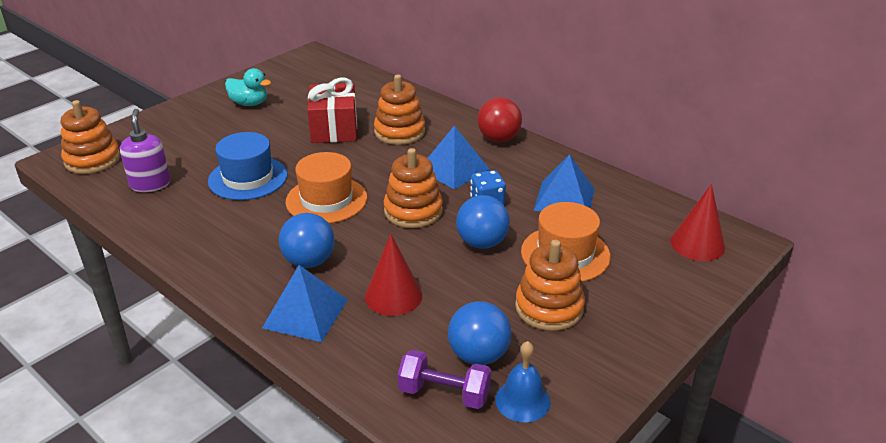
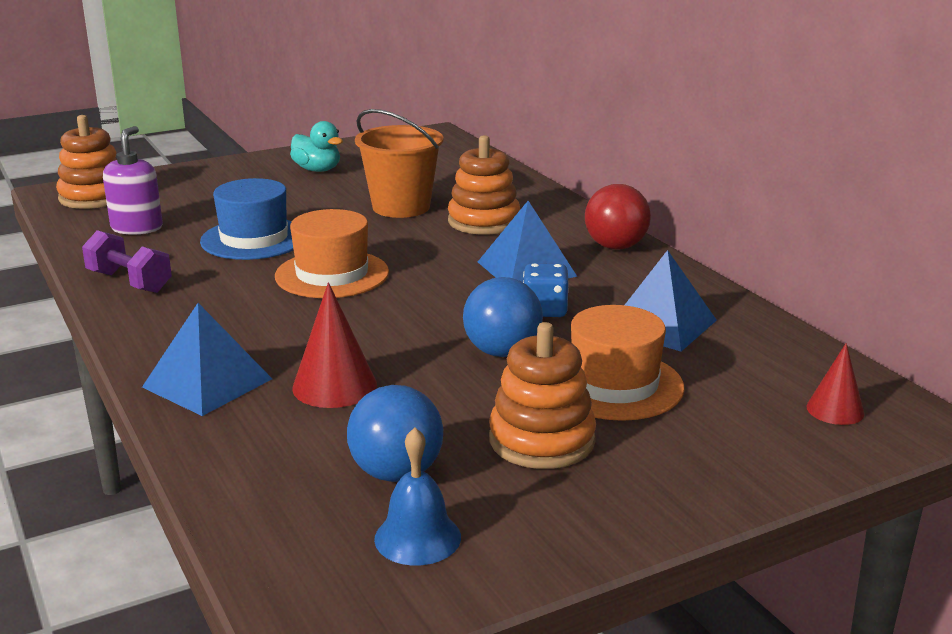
camera: 20 degrees right, 10 degrees down
(309, 262) = (257, 332): blue ball -> none
(334, 129) = (401, 207): red gift -> orange bucket
(413, 211) = (435, 303): orange stacking toy -> none
(444, 393) = (314, 505): purple dumbbell -> purple dumbbell (129, 282)
(697, 244) = (835, 410): red cone -> red cone, size x0.64

